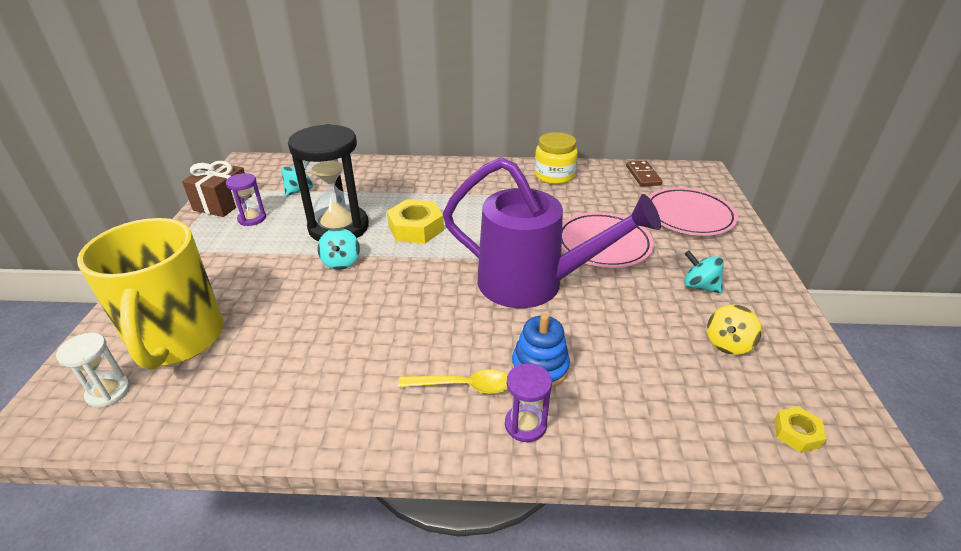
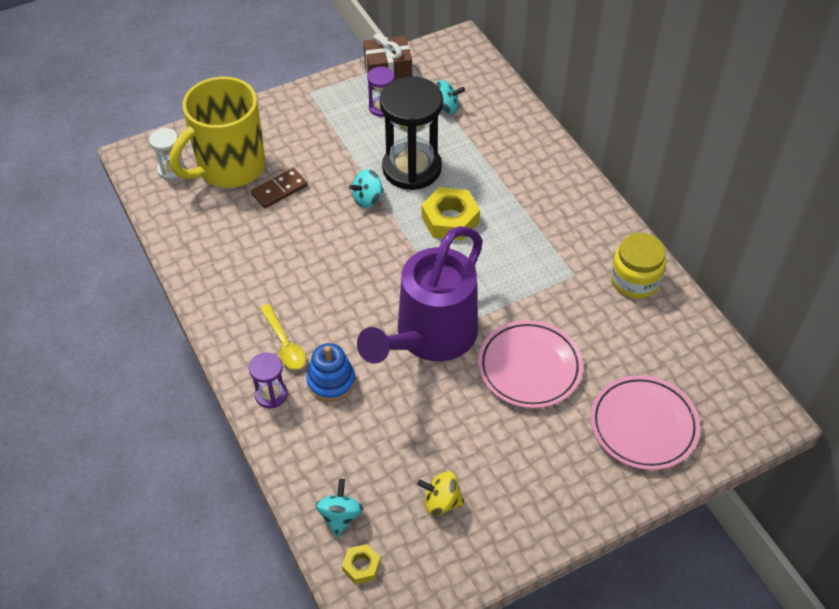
camera: 60 degrees right, 15 degrees up
(533, 284) = (429, 338): purple watering can -> purple watering can turned 45 degrees clockwise
(643, 175) = (705, 360): brown domino -> brown domino (279, 190)
(699, 286) = (514, 463): turquoise spinning top -> turquoise spinning top (340, 516)

